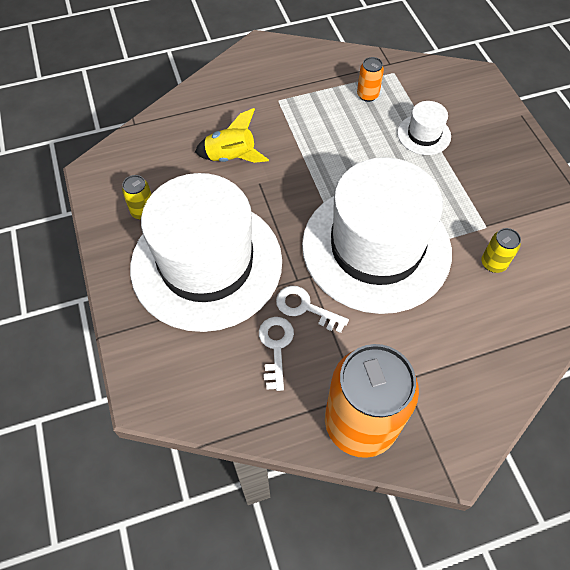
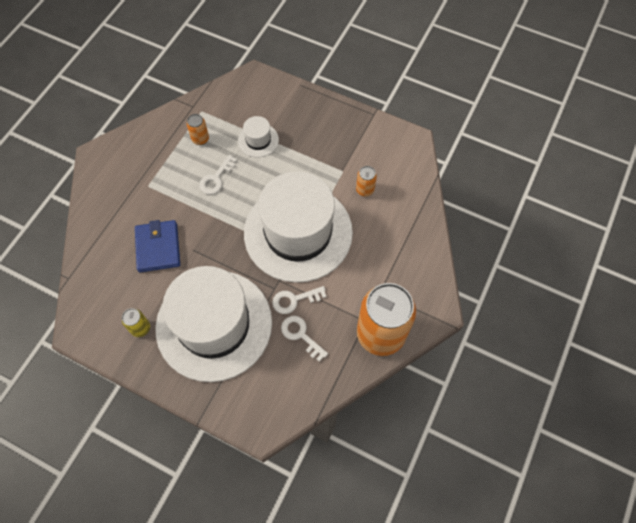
camera: 45 degrees left, 5 degrees up
(231, 157) = (158, 247): yellow rocket -> blue wallet
(347, 138) = (216, 178): none -> white key
(493, 263) = (365, 190): yellow can -> orange can

